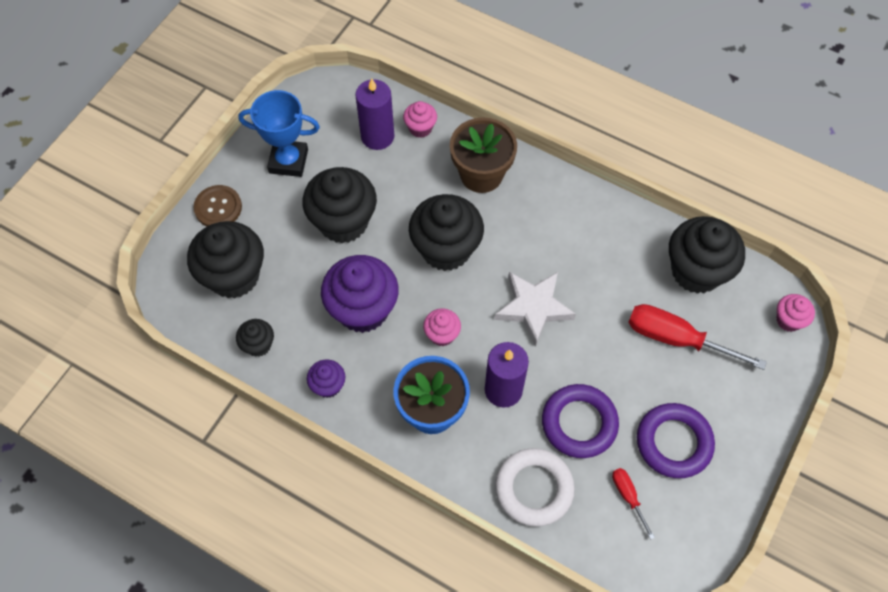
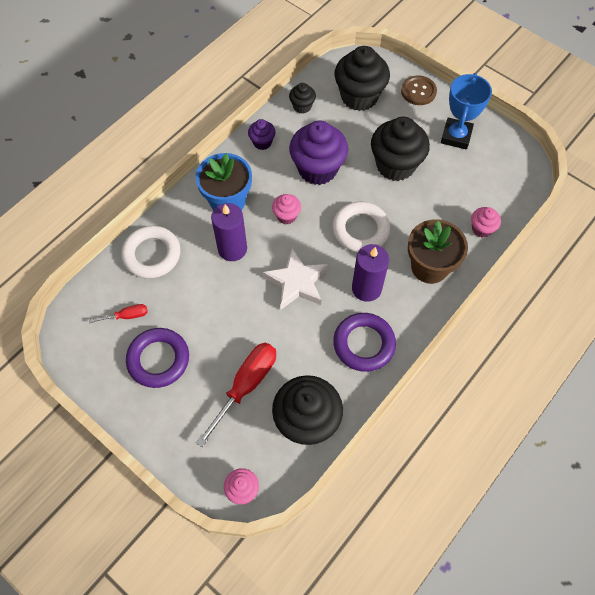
camera: 100 degrees right, 0 degrees up
(377, 136) = (475, 197): purple candle -> purple candle (366, 288)
(446, 249) = (360, 230): black cupcake -> white ring
(579, 423) = (192, 295): purple ring -> purple ring (364, 344)

